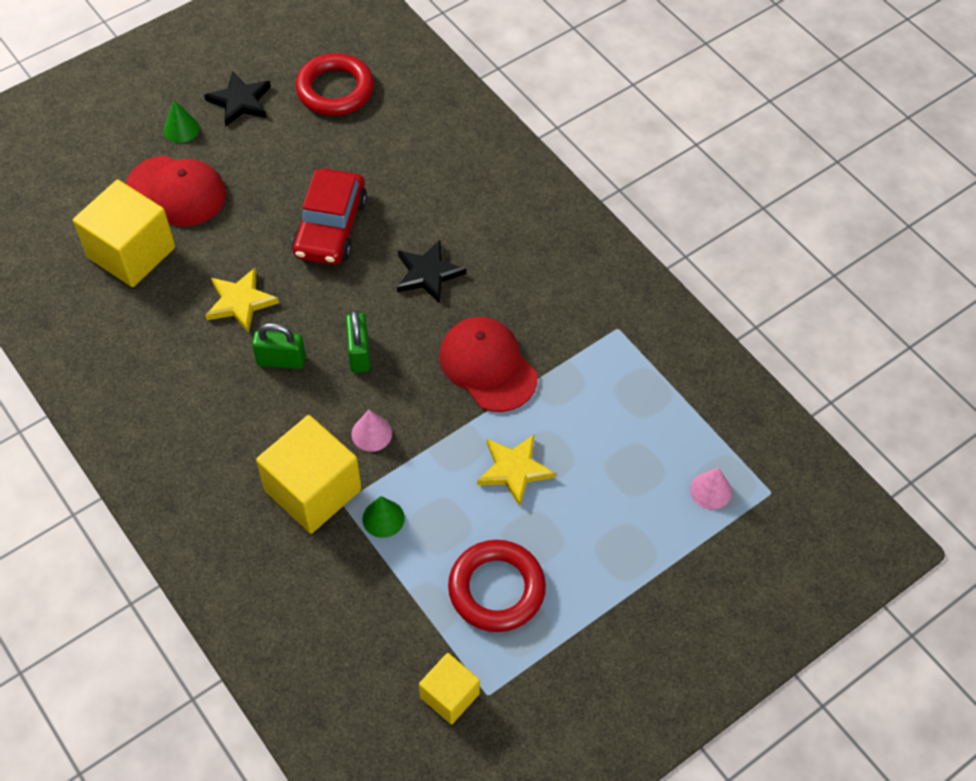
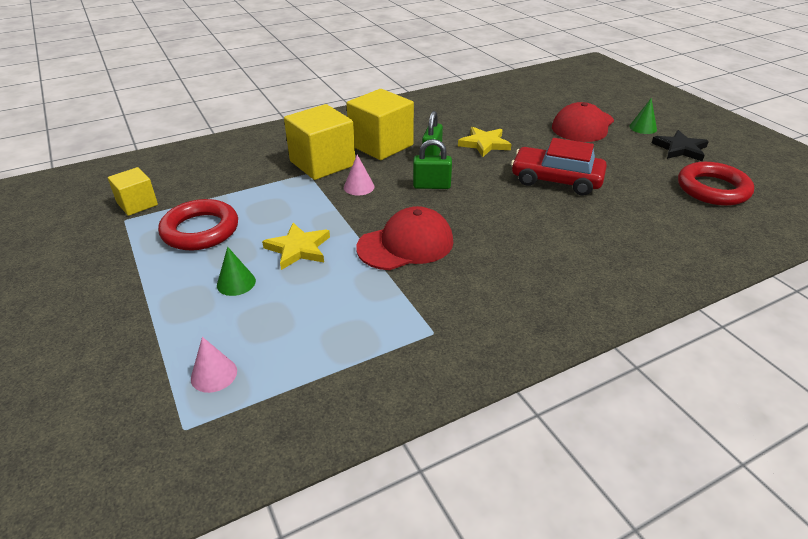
camera: 100 degrees right, 20 degrees down
(131, 252) = (527, 111): yellow cube -> yellow cube (381, 145)
(383, 518) = (287, 187): green cone -> green cone (236, 283)
(428, 274) = (508, 221): black star -> none

